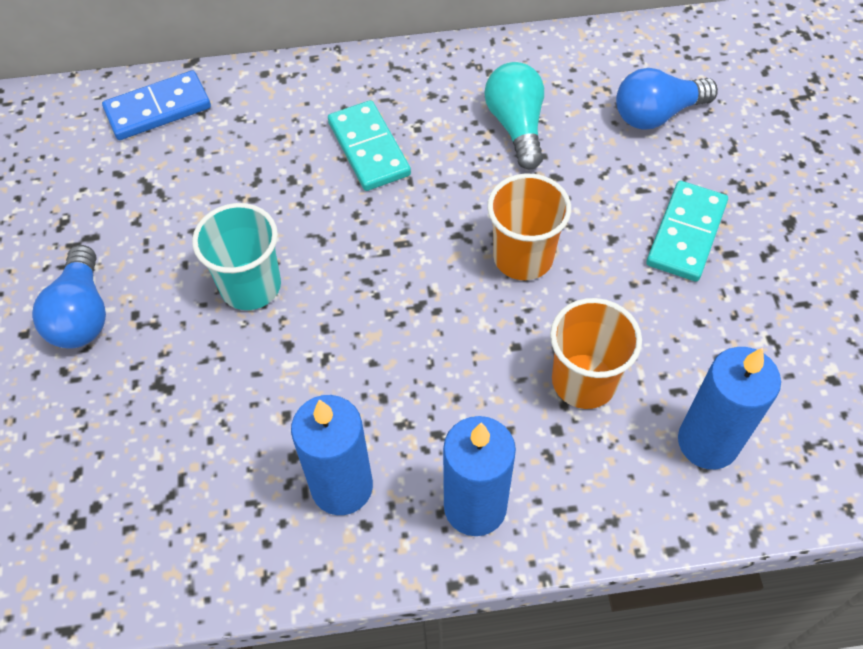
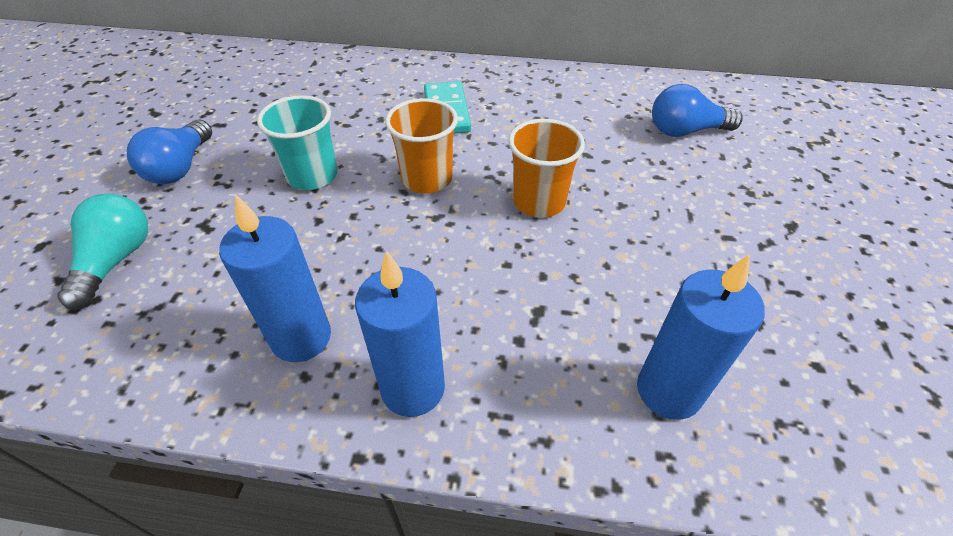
camera: 15 degrees right, 10 degrees down
(158, 109) = (312, 65): blue domino -> none
(516, 126) = (566, 118): turquoise light bulb -> turquoise light bulb (116, 261)
(584, 381) = (559, 306): orange cup -> orange cup (427, 179)
(686, 234) = (690, 214): turquoise domino -> none

